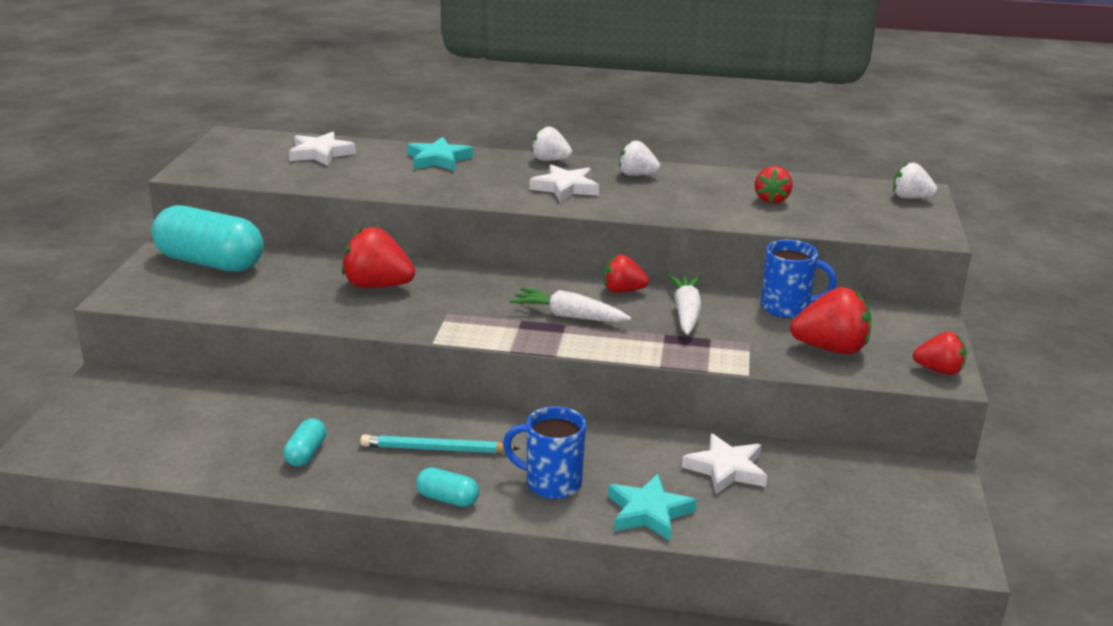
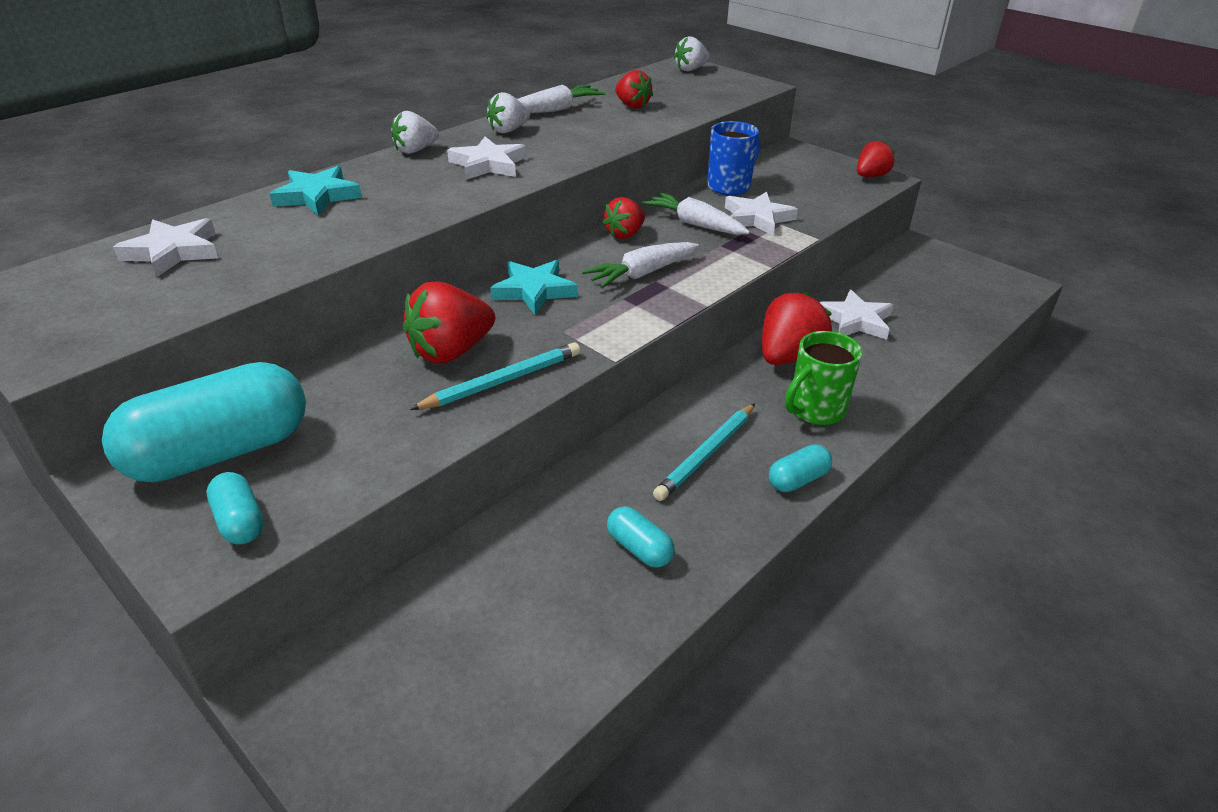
camera: 55 degrees left, 10 degrees up
(161, 291) = (240, 521): none -> turquoise capsule
(363, 313) = (502, 381): none -> turquoise pencil
(551, 483) = (815, 410): blue mug -> green mug
(649, 512) = (891, 379): turquoise star -> turquoise star (534, 290)
(707, 177) = (555, 110): none -> white carrot
(742, 337) = (757, 218): none -> white star
(831, 349) = (807, 196): red strawberry -> red strawberry (788, 356)

